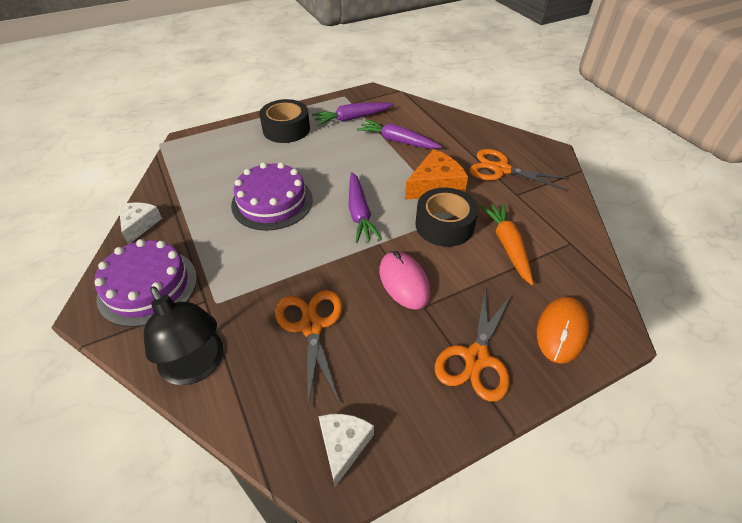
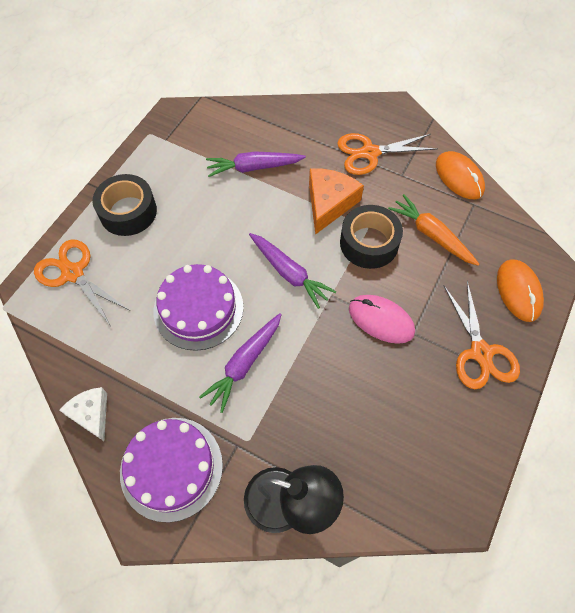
camera: 35 degrees left, 15 degrees up
(311, 326) = (344, 408): orange scissors -> orange scissors (73, 273)
(343, 445) = (447, 482): white cheese -> none
(352, 118) = (184, 161): purple carrot -> purple carrot (244, 364)
(572, 218) = (459, 177): none -> orange mouse

